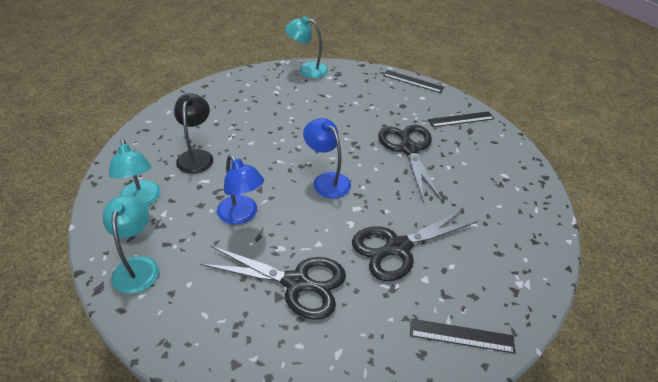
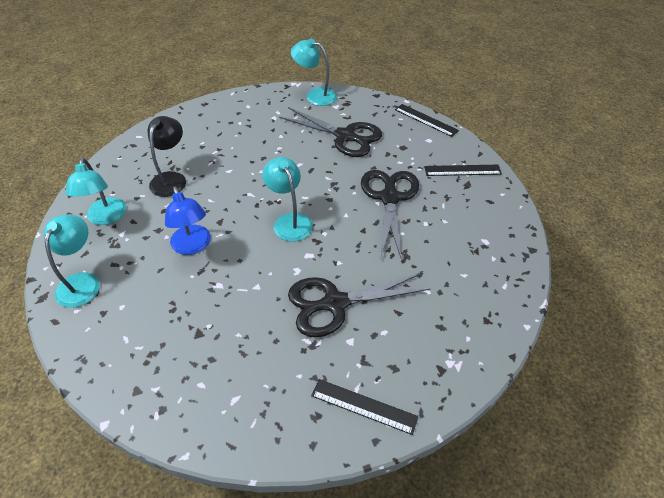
camera: 15 degrees right, 5 degrees up
(296, 283) = (220, 323): black scissors -> black scissors (345, 136)
(326, 180) = (289, 221): blue lamp -> turquoise lamp

